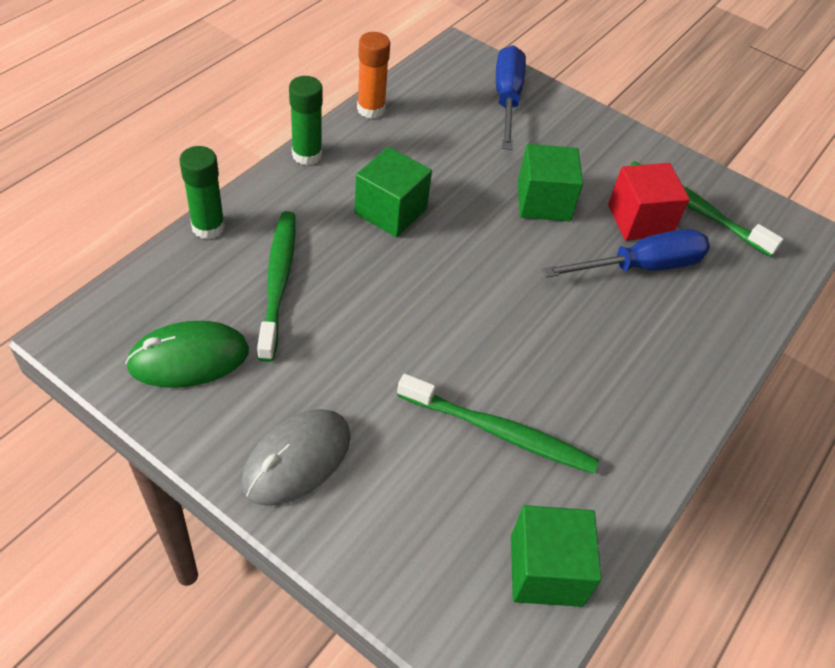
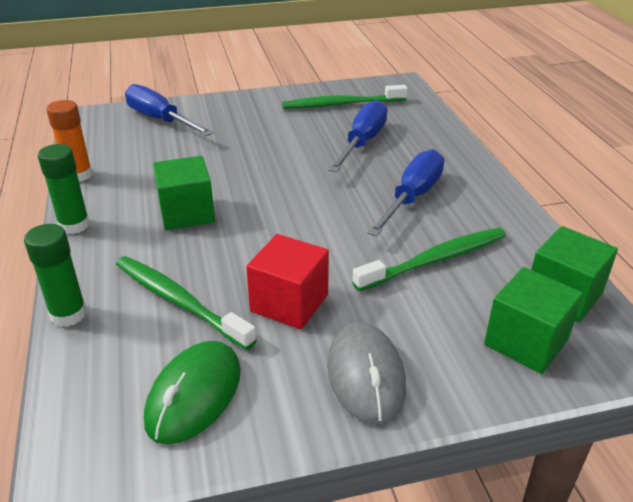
camera: 45 degrees left, 15 degrees down
(543, 202) = (266, 149): green cube -> green cube (526, 342)
(585, 360) = (412, 197): none -> blue screwdriver
(639, 220) = (326, 125): red cube -> red cube (289, 303)

